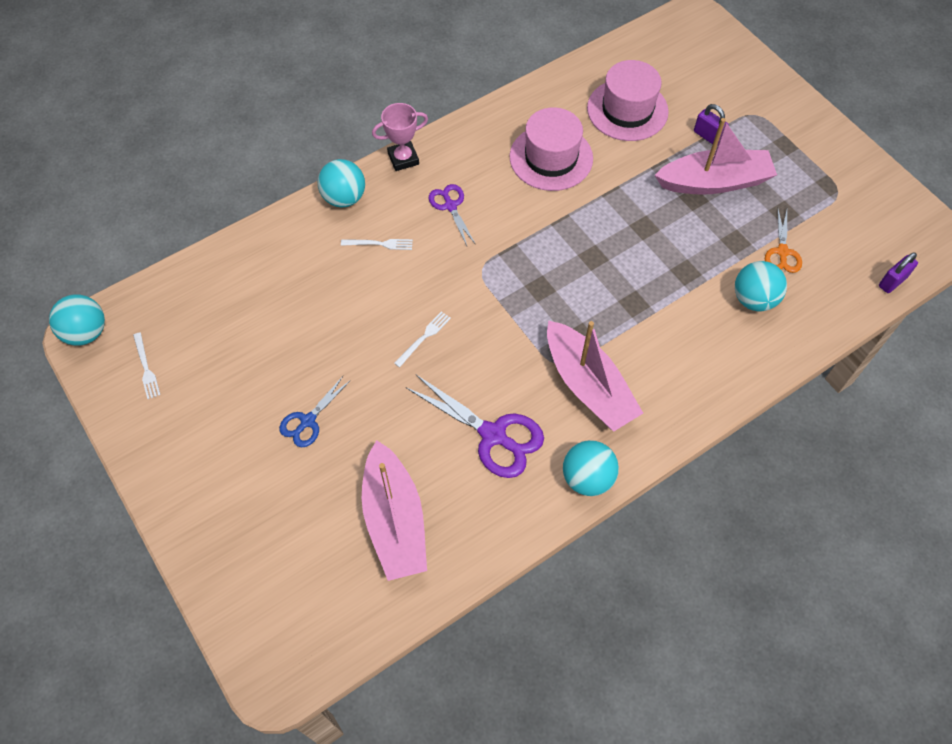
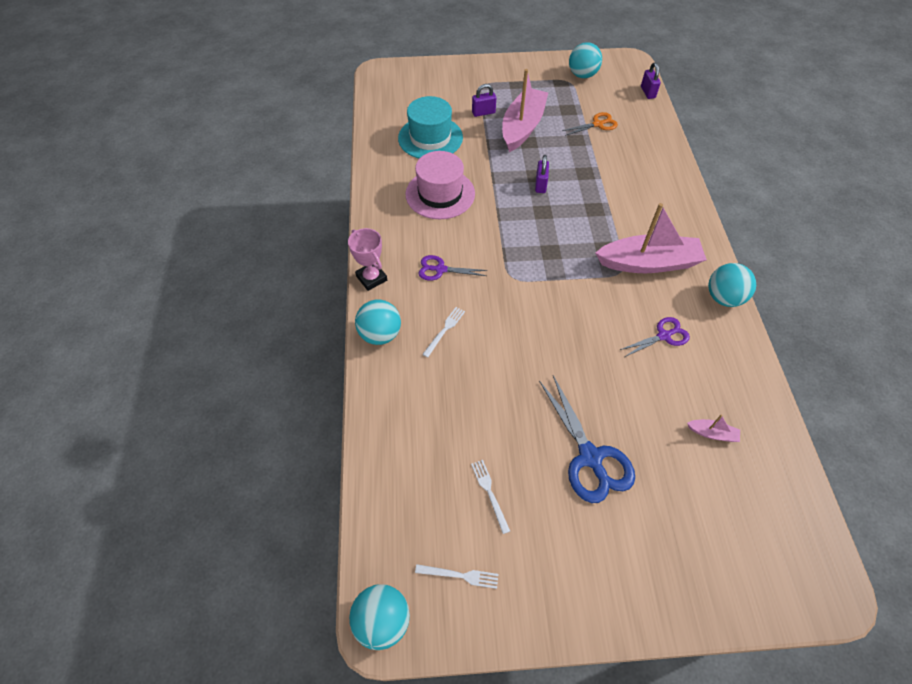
camera: 60 degrees left, 5 degrees down
(308, 421) = (590, 457): blue scissors -> blue scissors, size x1.71
(395, 520) = (712, 433): pink boat -> pink boat, size x0.40
(403, 159) = (371, 278): pink trophy -> pink trophy turned 45 degrees counterclockwise
(424, 337) = (553, 340): white fork -> white fork (490, 493)
(493, 435) = (664, 336): purple scissors -> purple scissors, size x0.59
(627, 110) = (430, 138): pink hat -> turquoise hat
(633, 238) = (540, 185): none -> purple padlock
(753, 299) = (625, 153): turquoise ball -> turquoise ball (582, 75)
(782, 252) = (598, 124): orange scissors -> orange scissors turned 60 degrees counterclockwise

